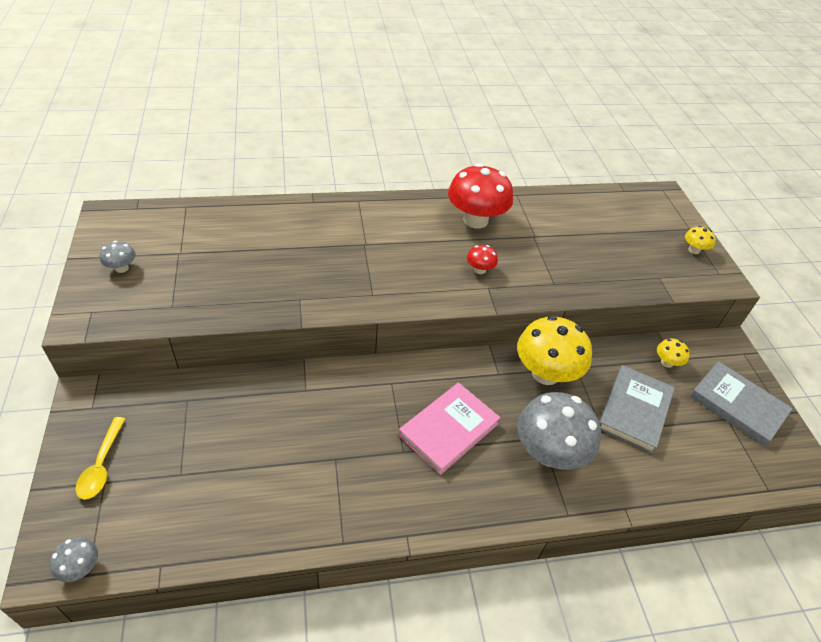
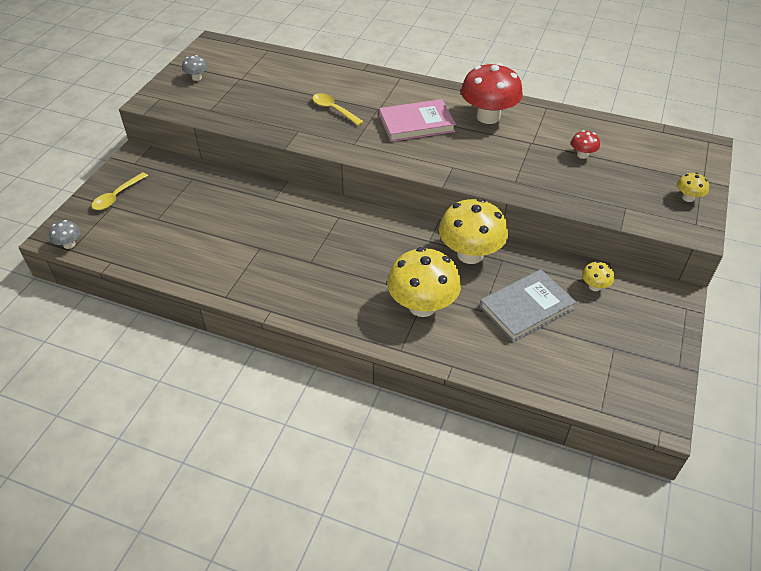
camera: 35 degrees right, 0 degrees up
(319, 260) = (334, 110): none -> yellow spoon
(449, 430) = (356, 261): pink book -> pink book (416, 124)
(479, 270) = (457, 152): red mushroom -> red mushroom (582, 155)
(549, 452) = (422, 306): grey mushroom -> yellow mushroom
(737, 405) = (635, 342): grey book -> none

